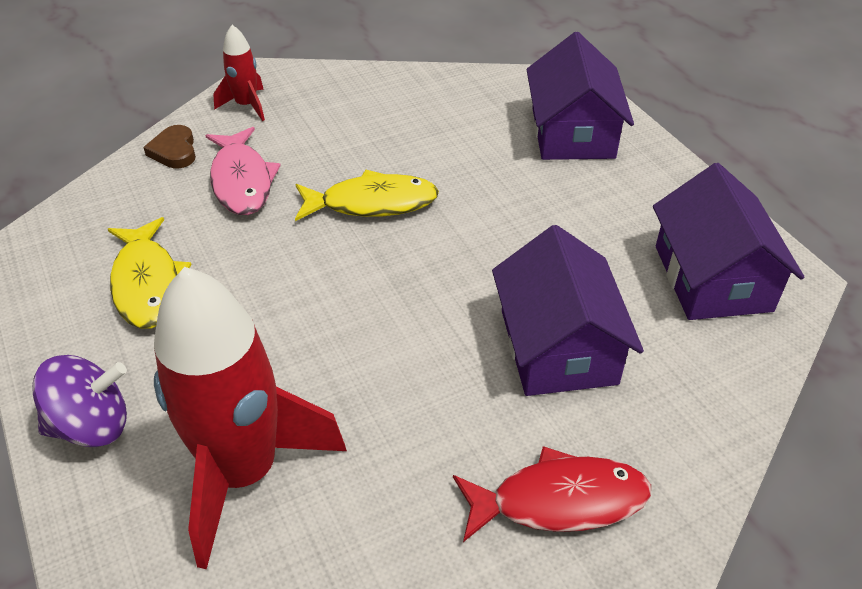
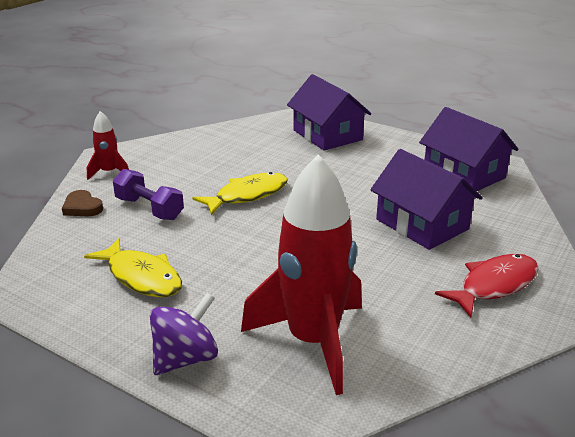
camera: 30 degrees left, 15 degrees down
(242, 181) = (149, 209): pink fish -> purple dumbbell

